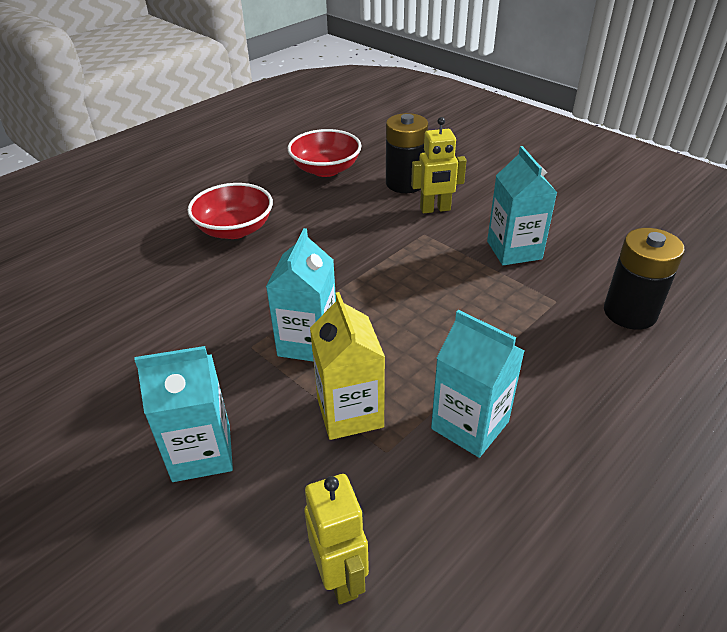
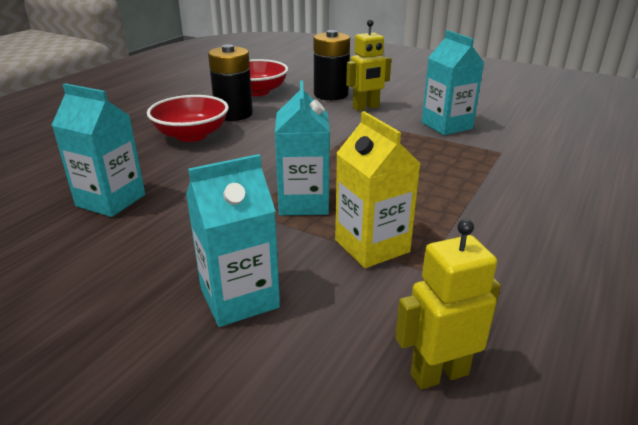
camera: 15 degrees left, 10 degrees down
(341, 577) = (439, 374): yellow robot -> yellow robot turned 75 degrees counterclockwise
(470, 425) = (485, 239): turquoise carton -> turquoise carton (111, 200)
(630, 312) = (563, 152): black battery -> black battery (233, 114)

